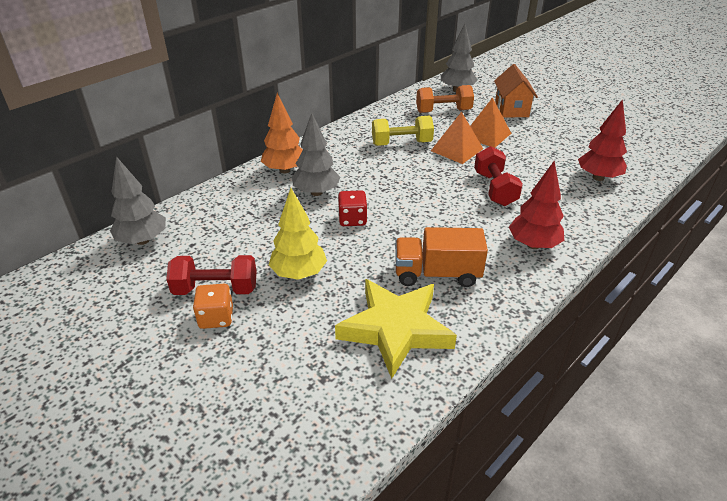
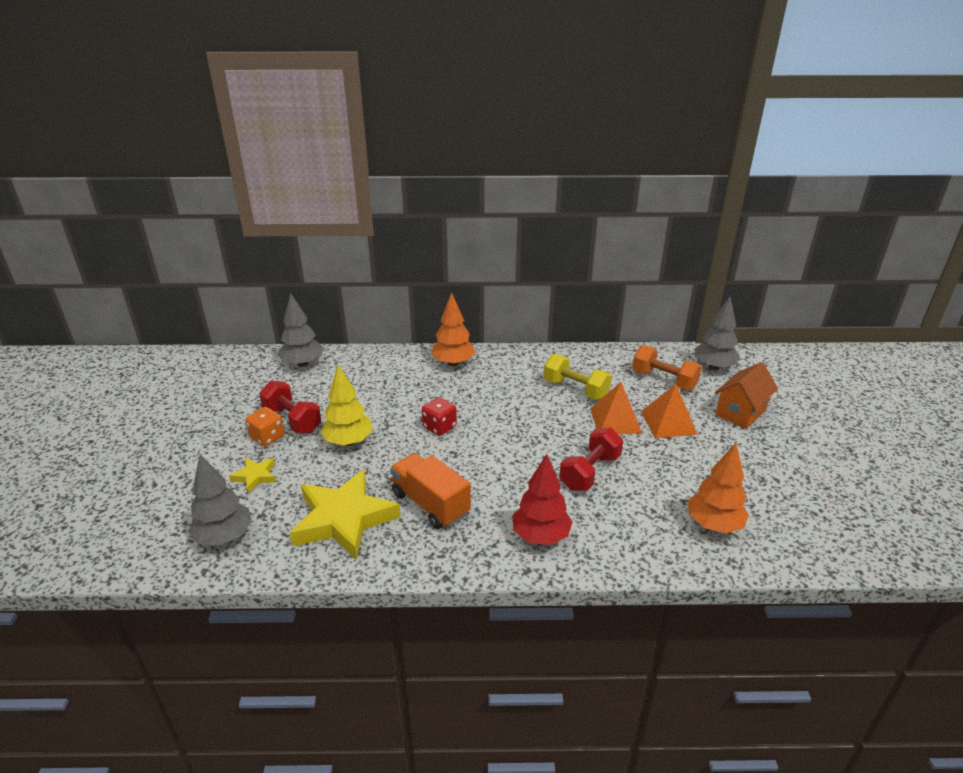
camera: 45 degrees right, 5 degrees down
(262, 354) = (255, 476): none -> yellow star
(316, 192) = (448, 392): grey tree -> grey tree (224, 536)
(598, 177) = (713, 524): red tree -> orange tree

